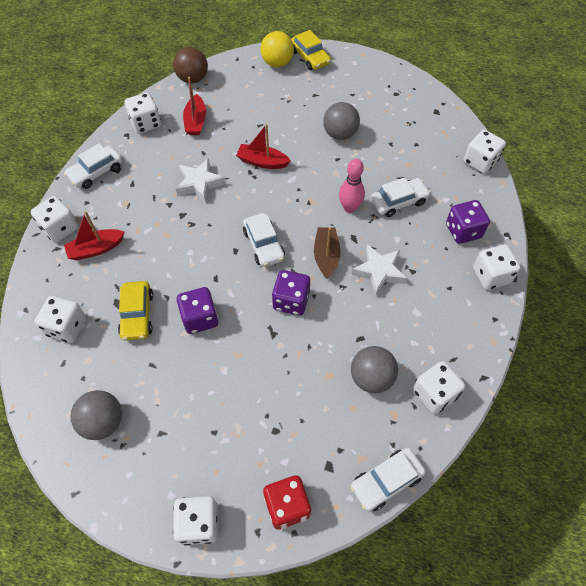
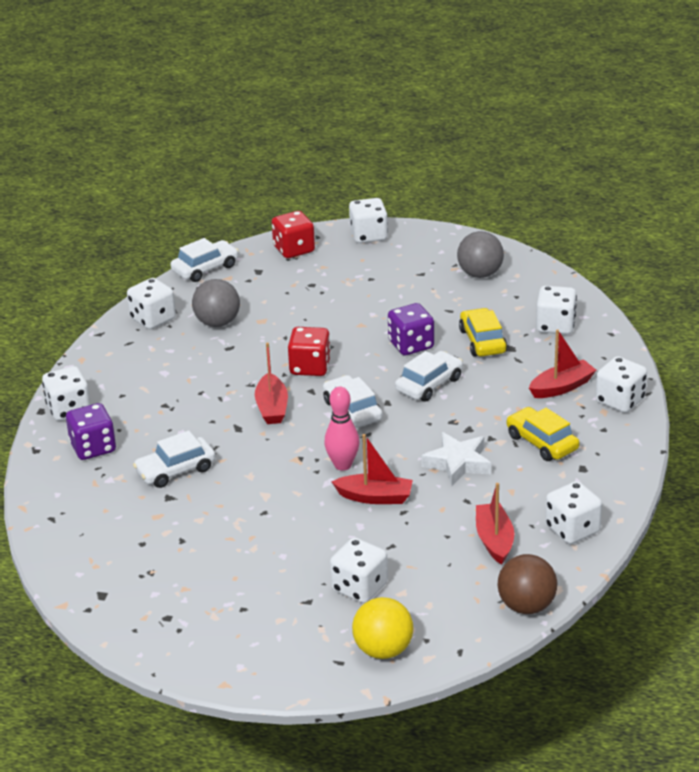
camera: 175 degrees right, 25 degrees down
(96, 172) = (611, 462): white car -> white car (429, 384)
(291, 301) = (310, 367): purple dice -> red dice
(310, 57) = (324, 667): yellow car -> yellow car (542, 442)
(326, 256) = (272, 408): brown boat -> red boat
(340, 134) = (261, 545): grey ball -> none
(349, 208) = (243, 457): pink bowling pin -> pink bowling pin (343, 465)
(379, 272) = (206, 400): white star -> none
(480, 162) = (48, 529): white dice -> white dice (359, 587)

